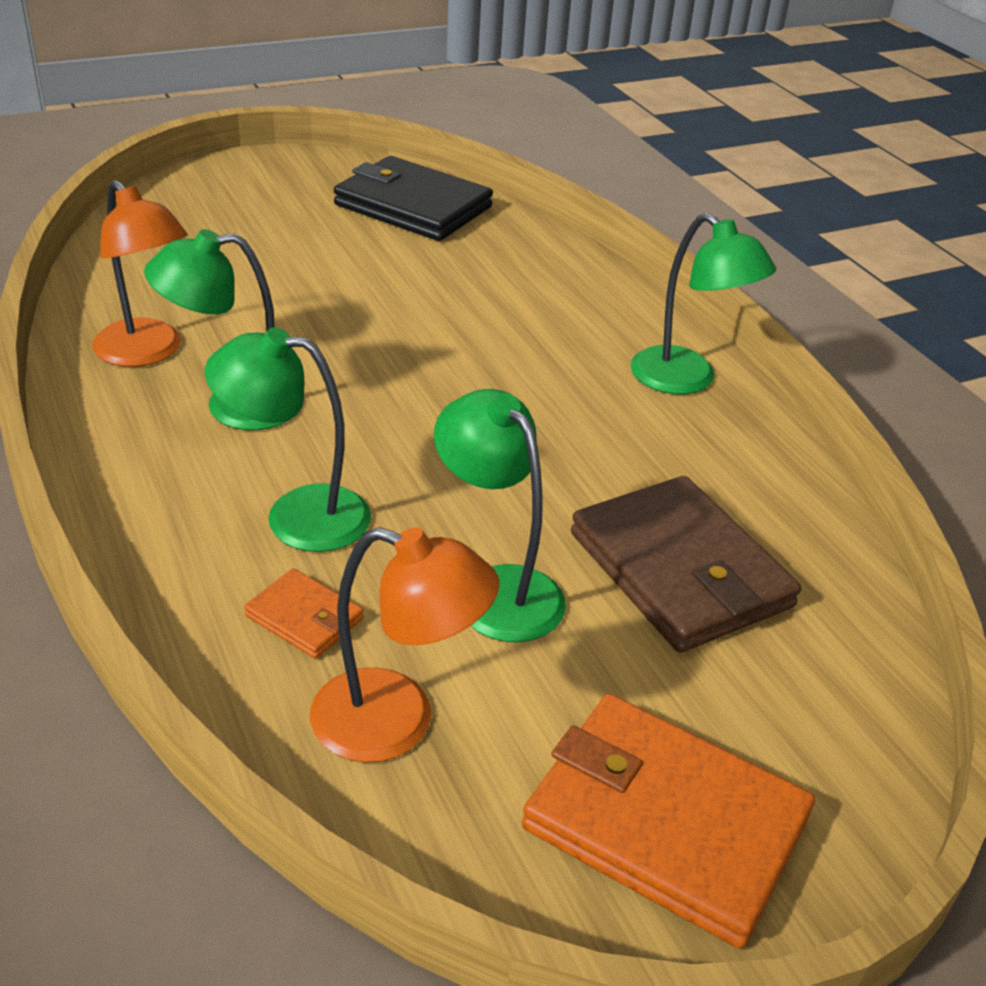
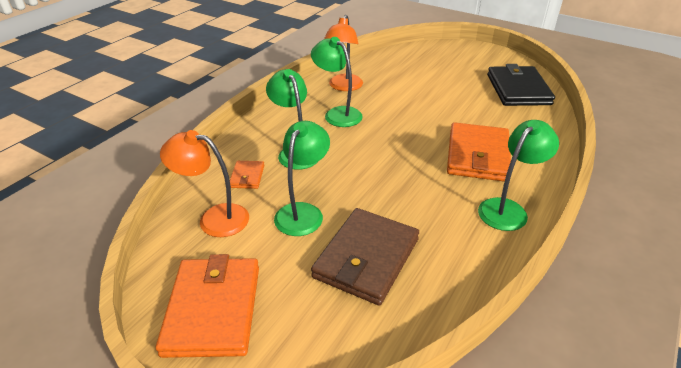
camera: 60 degrees right, 0 degrees up
(397, 722) = (214, 218): orange lamp -> orange lamp turned 120 degrees clockwise
(538, 335) = (477, 155): none -> orange wallet
(686, 380) = (508, 209): green lamp -> green lamp turned 150 degrees counterclockwise

